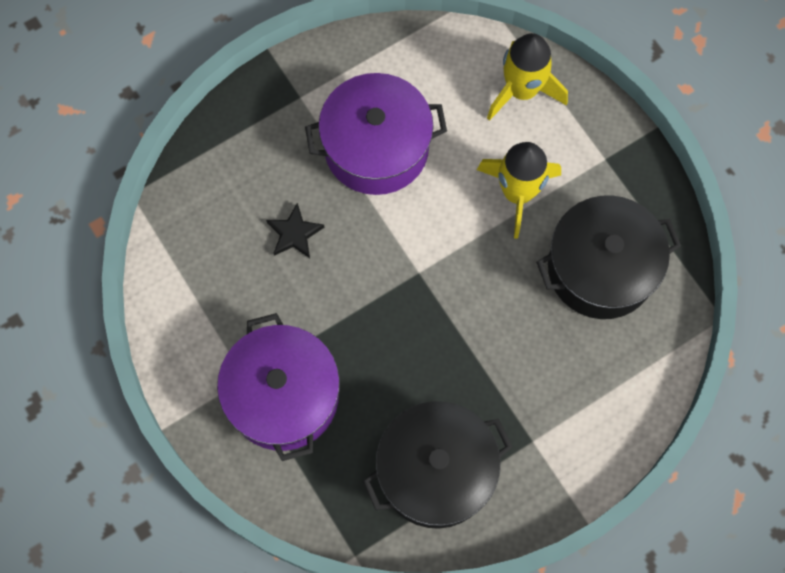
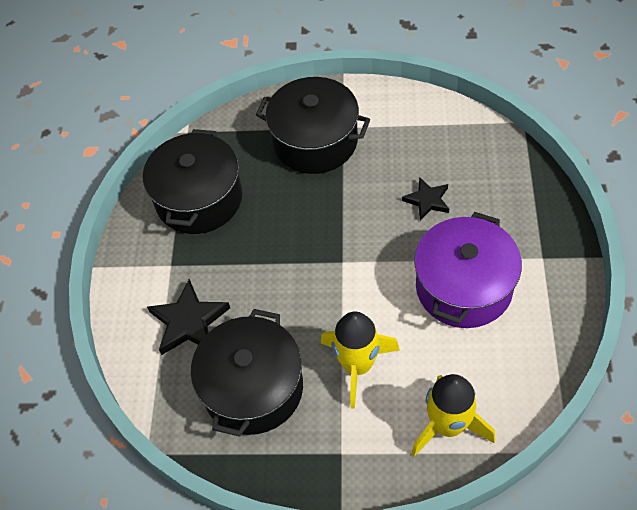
camera: 130 degrees right, 15 degrees down
(283, 396) = (315, 141): purple pot -> black pot
(579, 375) = (189, 322): none -> black star

